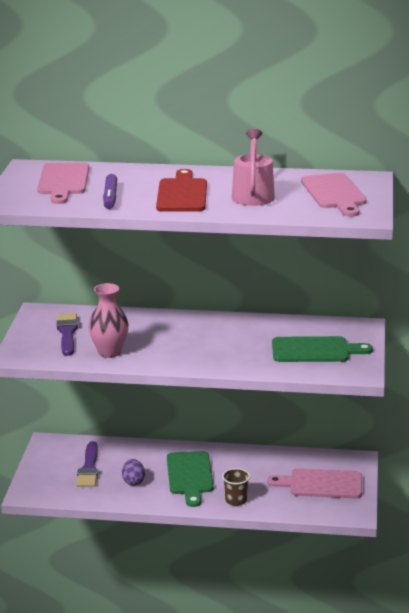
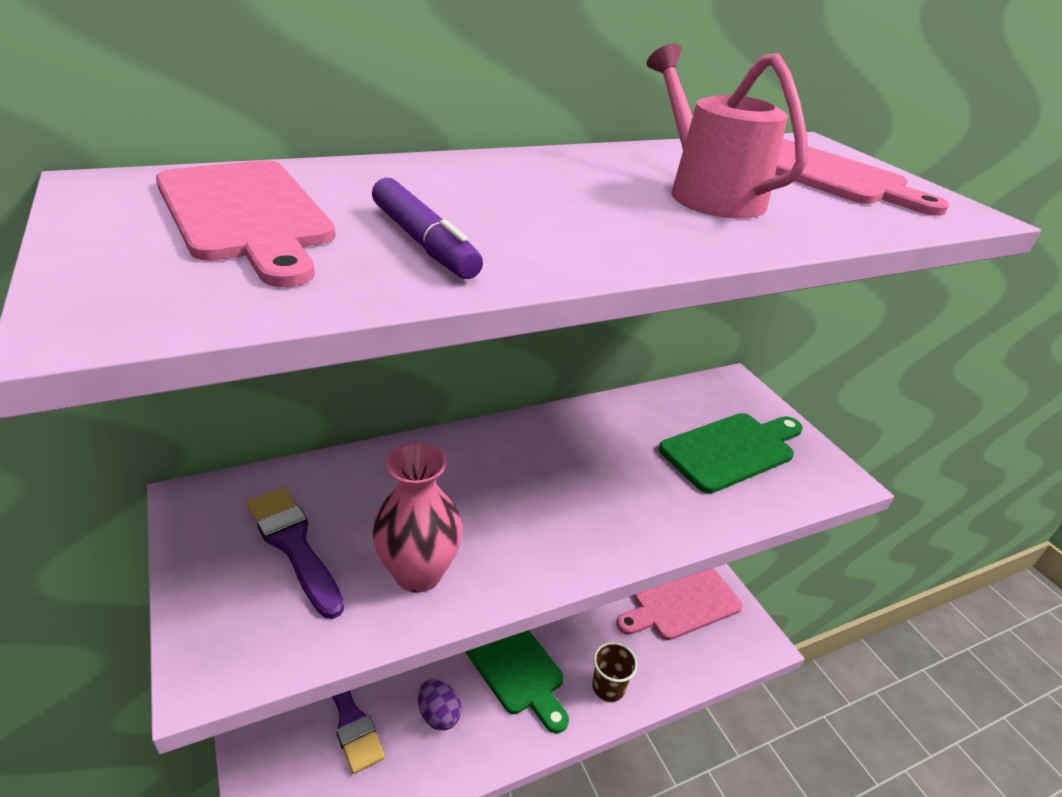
camera: 35 degrees left, 10 degrees up
(182, 194) = (576, 210): red cutting board -> none

